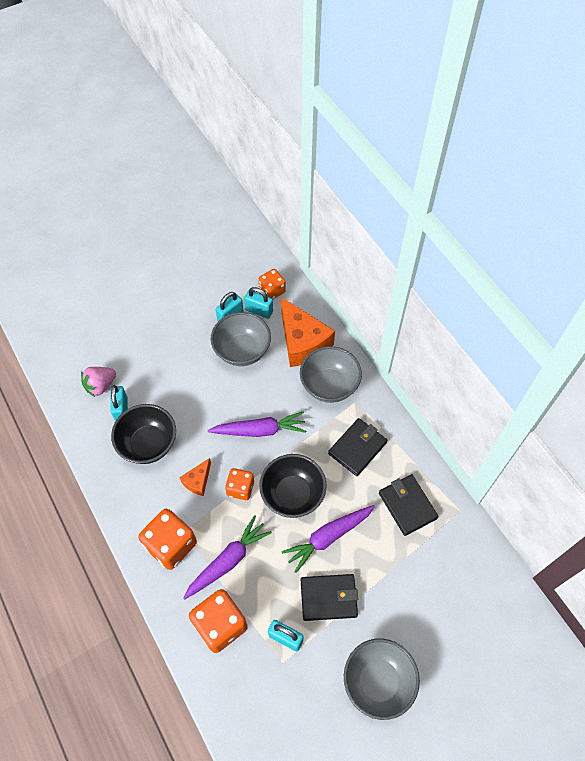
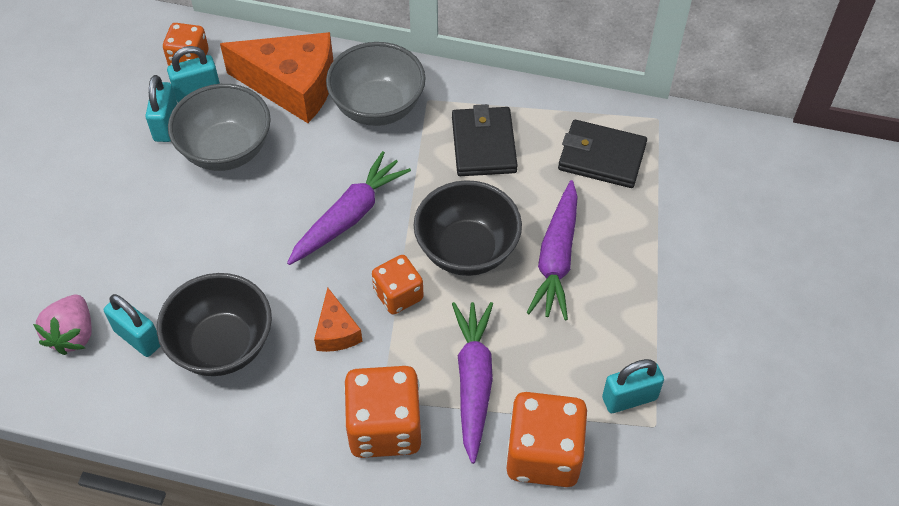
camera: 45 degrees left, 5 degrees down
(328, 598) = (627, 317): black wallet -> none
(378, 681) = (768, 349): grey bowl -> none

